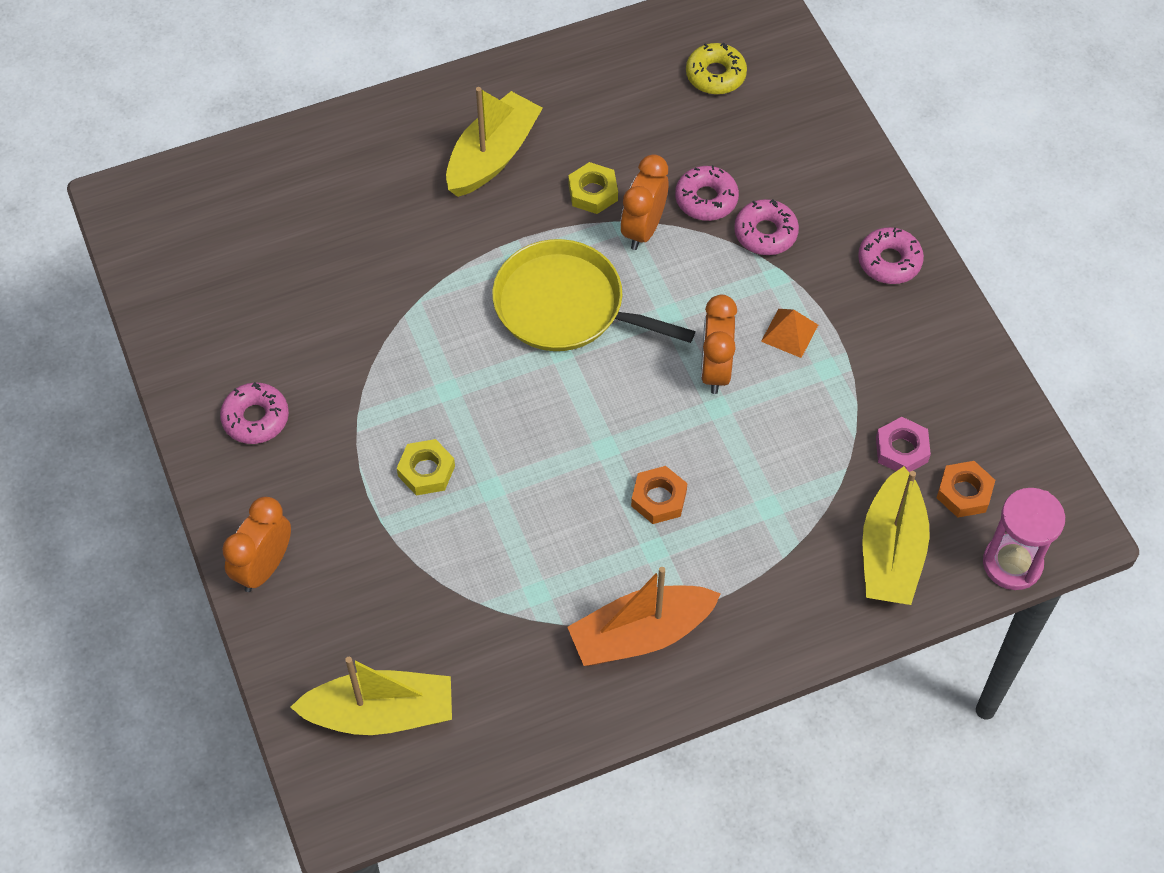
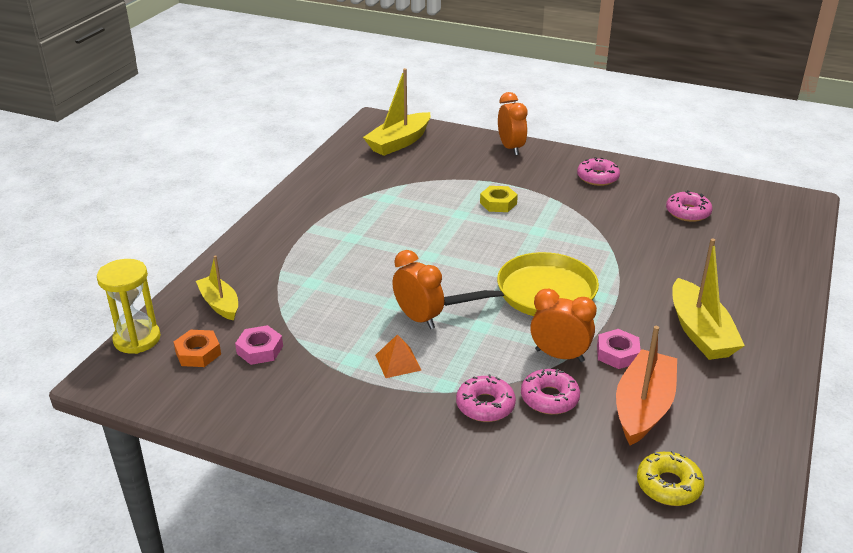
camera: 135 degrees right, 25 degrees down
(593, 192) = (617, 353): yellow nut -> pink nut
(641, 634) = (320, 211): orange boat -> orange boat (643, 407)
(643, 229) = (559, 355): orange clock -> orange clock turned 45 degrees counterclockwise
(658, 498) = (375, 254): orange nut -> none
(889, 261) = (381, 447): pink donut -> pink donut (688, 212)
(891, 552) = (220, 304): yellow boat -> yellow boat, size x0.64
(1012, 563) = (137, 339): pink hourglass -> yellow hourglass

